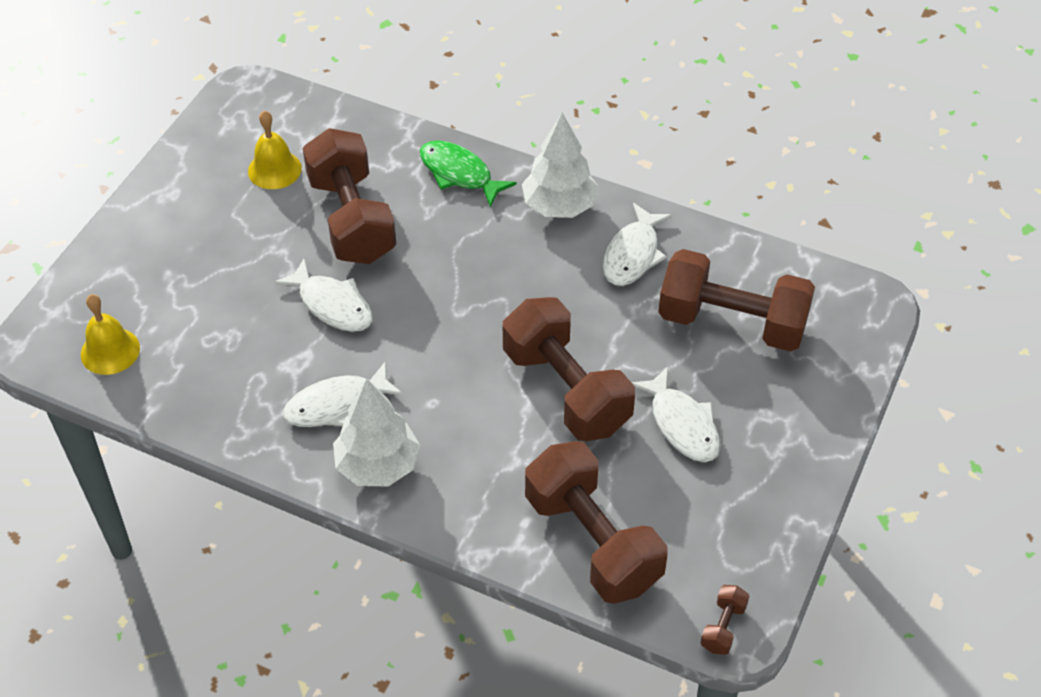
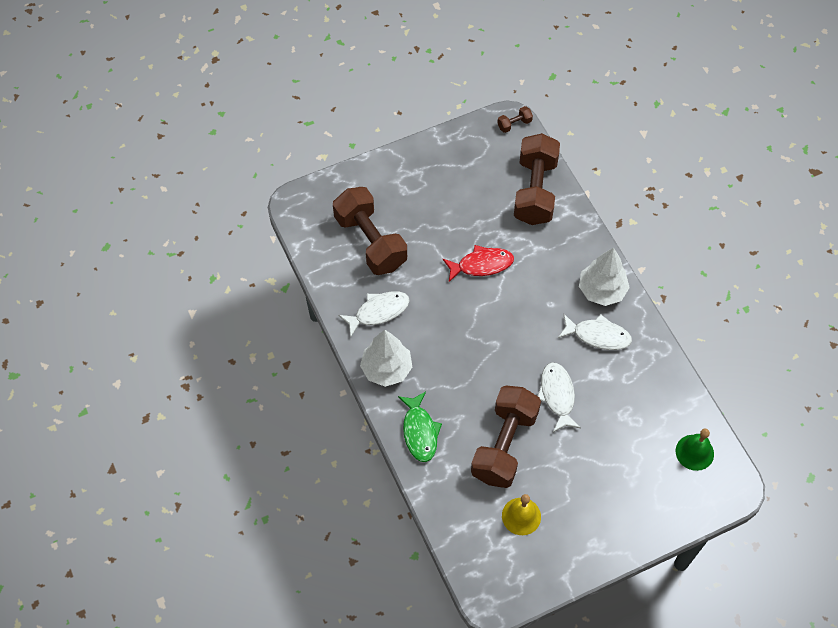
camera: 140 degrees left, 10 degrees up
(110, 351) = (694, 452): yellow bell -> green bell
(566, 390) = (481, 265): brown dumbbell -> red fish
(682, 424) = (445, 212): white fish -> none

